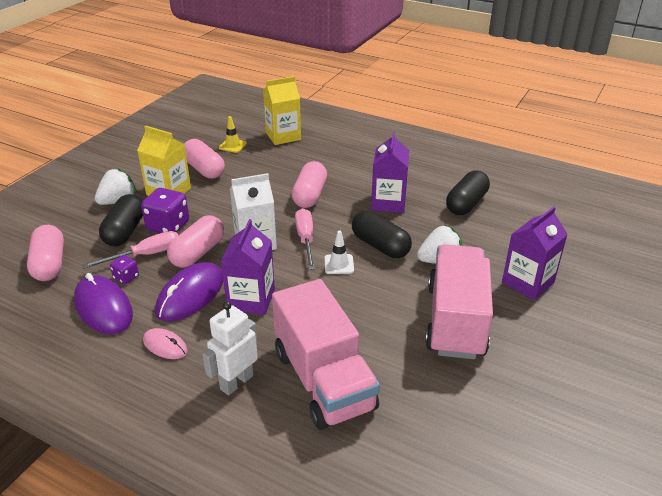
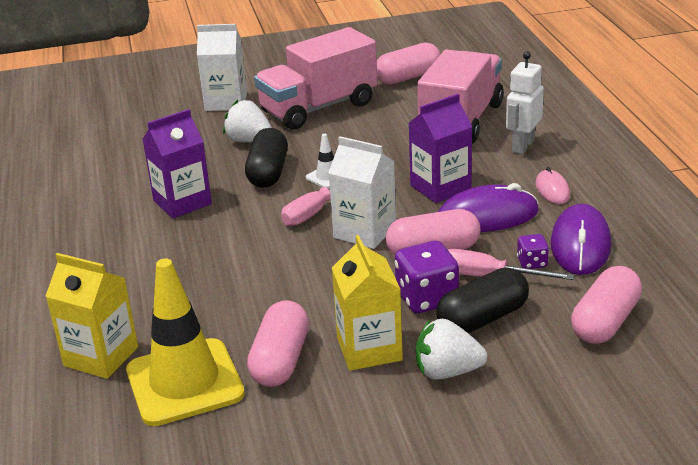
camera: 130 degrees left, 5 degrees down
(232, 145) = (184, 382): yellow traffic cone -> yellow traffic cone, size x2.33
(236, 382) = (522, 146): white robot -> white robot turned 120 degrees clockwise
(310, 195) = (232, 251): pink capsule -> pink capsule (408, 77)
(466, 204) = (128, 166): black capsule -> none
(528, 282) = (226, 102): purple carton -> white carton

